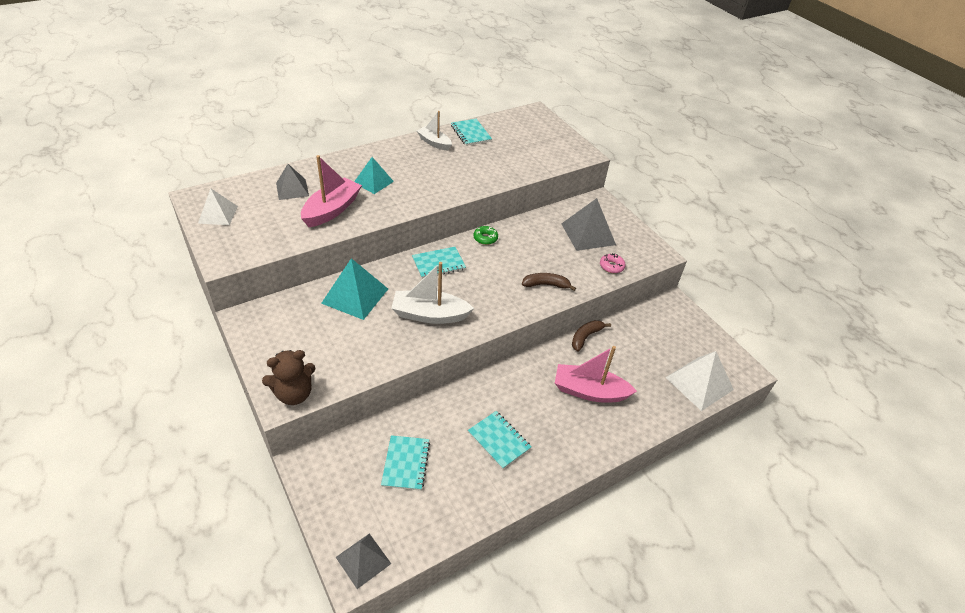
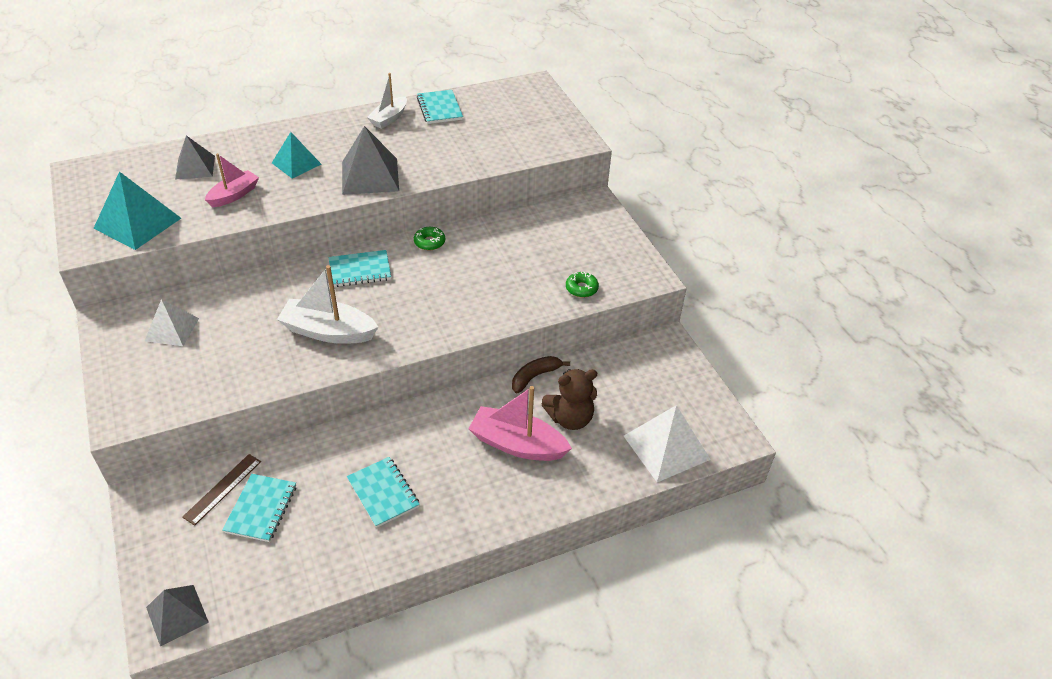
camera: 10 degrees right, 0 degrees up
(218, 214) = (98, 193): white pyramid -> white pyramid (172, 329)
(294, 394) = (137, 411): brown teddy bear -> brown teddy bear (570, 418)
(332, 210) = (234, 195): pink boat -> pink boat, size x0.63
(355, 296) = (245, 302): turquoise pyramid -> turquoise pyramid (137, 223)
(369, 450) = (222, 489): none -> brown ruler
(434, 143) = (389, 118): white boat -> white boat turned 105 degrees counterclockwise
(546, 285) = (487, 306): brown banana -> none
(588, 234) = (565, 245): grey pyramid -> grey pyramid (370, 176)
(611, 266) = (581, 288): pink donut -> green donut

